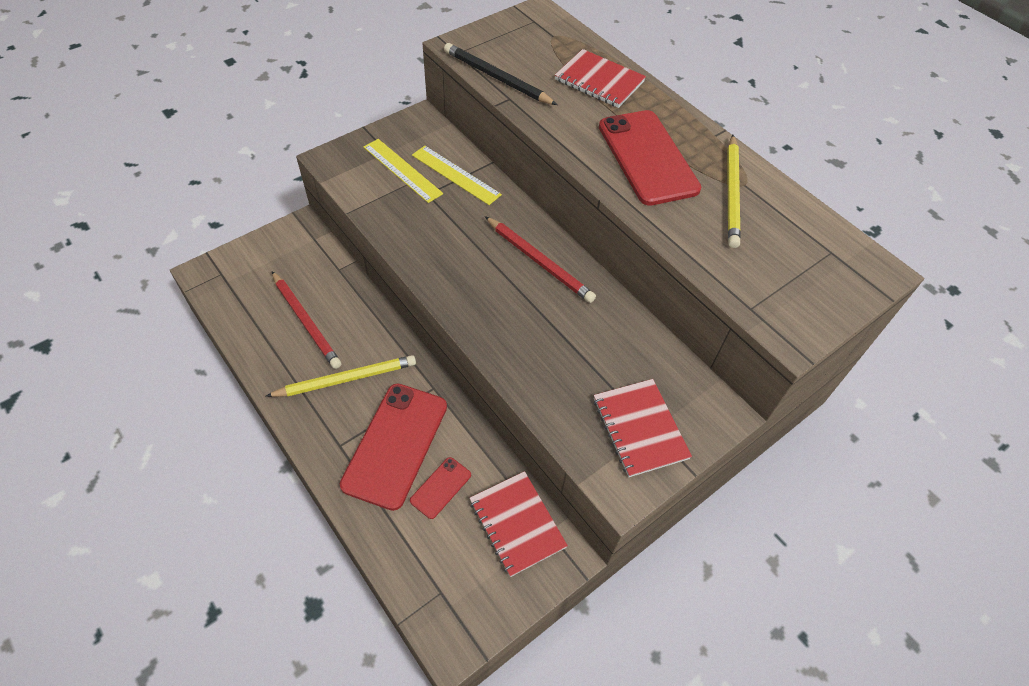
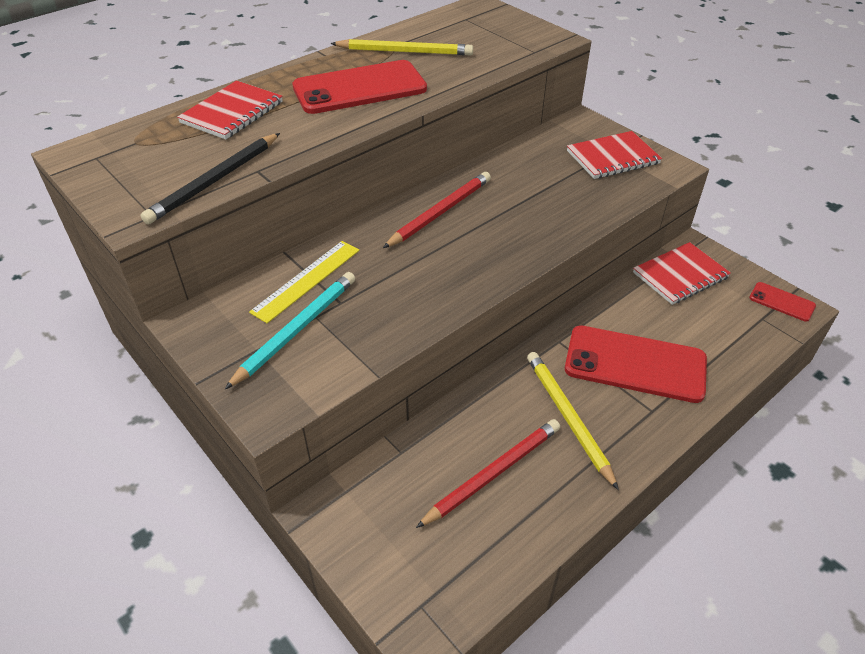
camera: 90 degrees left, 10 degrees down
(402, 170) = (296, 330): yellow ruler -> turquoise pencil
(440, 487) = (667, 326): red phone -> red phone (782, 302)

